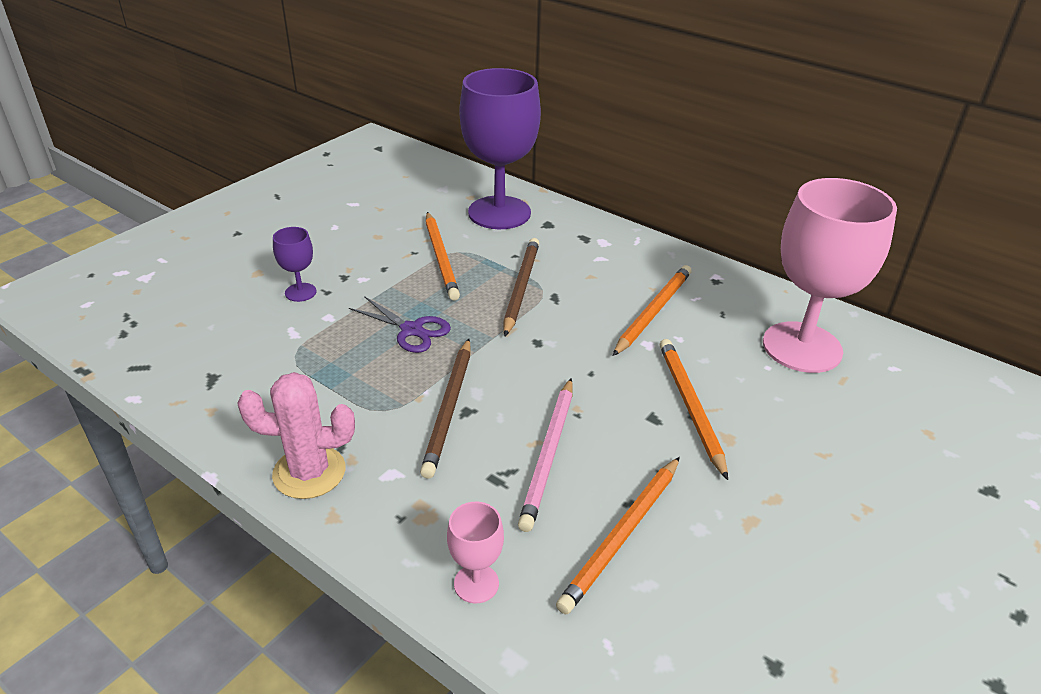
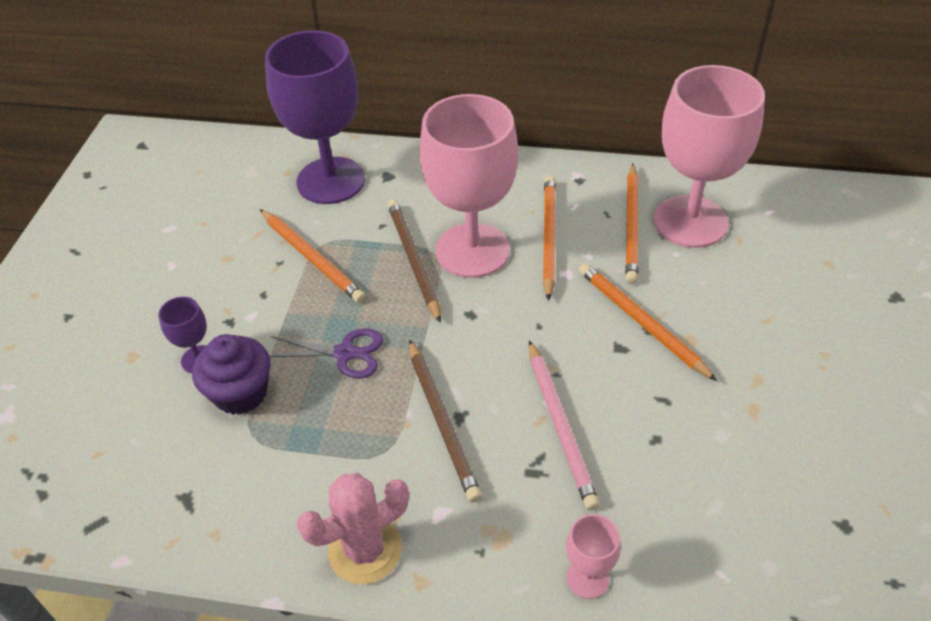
camera: 25 degrees left, 10 degrees up
(311, 325) = (241, 393): none -> purple cupcake
(576, 298) = (472, 250): none -> pink goblet
(622, 535) = (669, 472): orange pencil -> orange pencil (632, 225)

